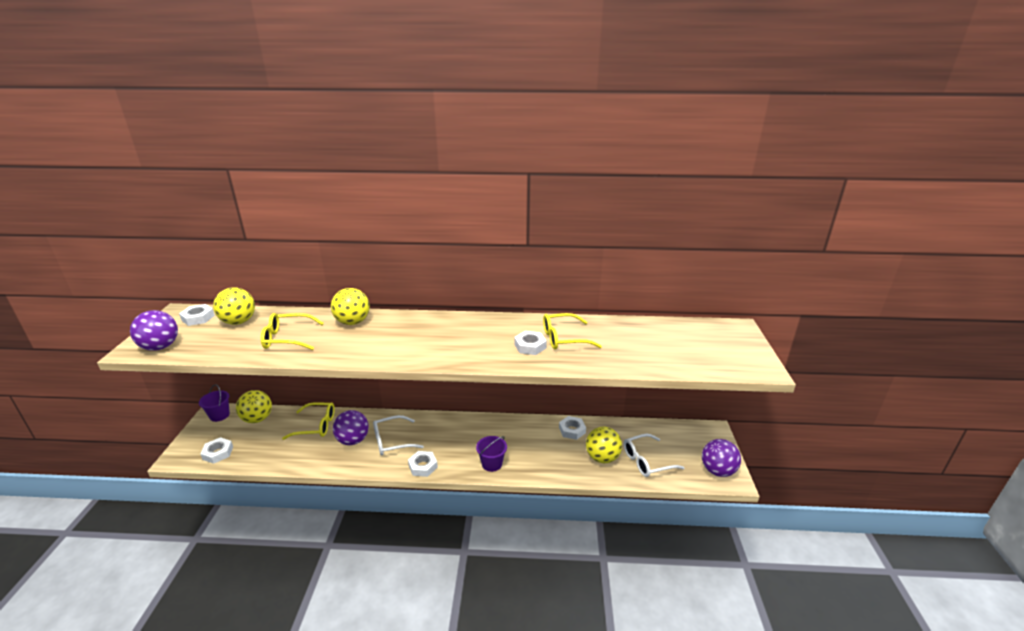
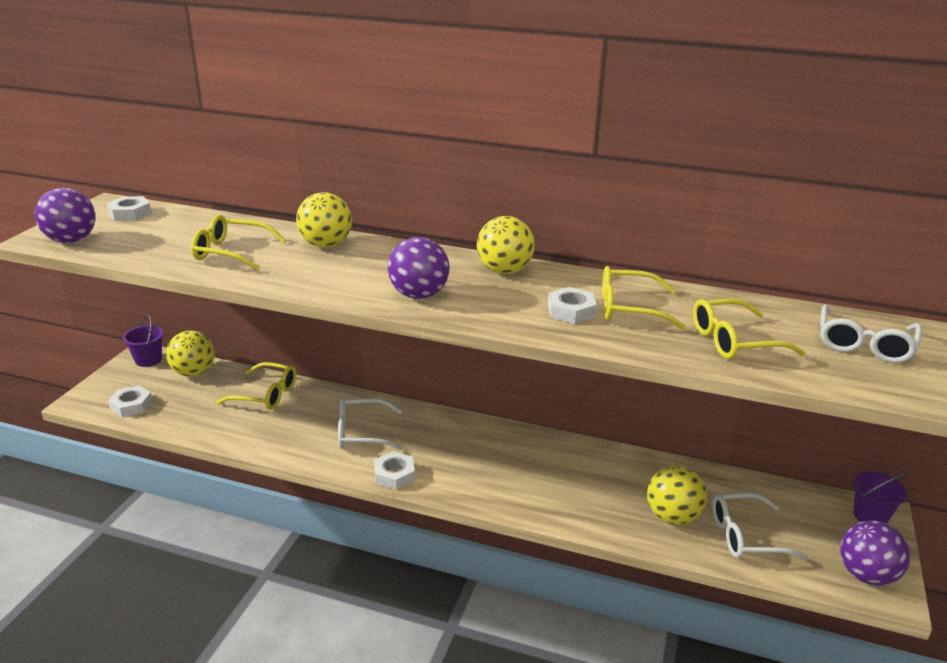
camera: 15 degrees right, 0 degrees up
(239, 322) = (178, 224): yellow ball -> yellow ball (504, 271)
(353, 440) = (309, 422): purple ball -> purple ball (419, 295)
(492, 464) = (496, 491): purple bucket -> purple bucket (870, 516)
(572, 430) = (636, 468): white nut -> none
(631, 351) = (734, 341): none -> yellow glasses
(702, 340) = (864, 344): none -> white glasses

